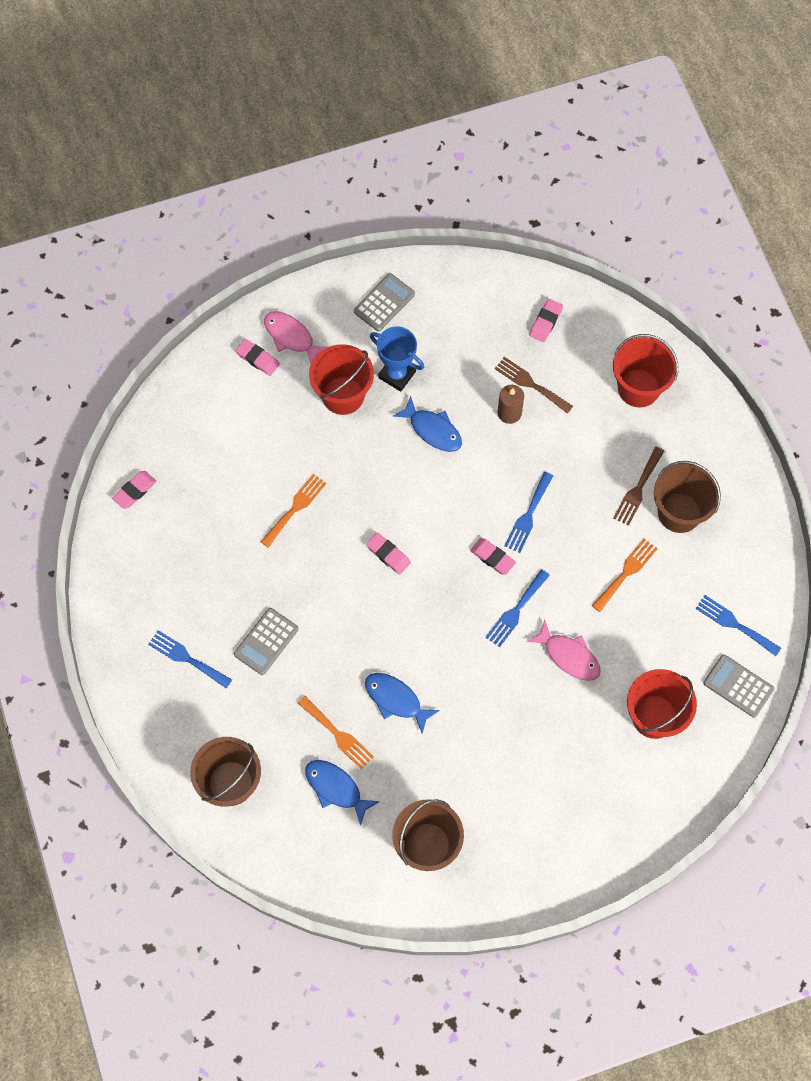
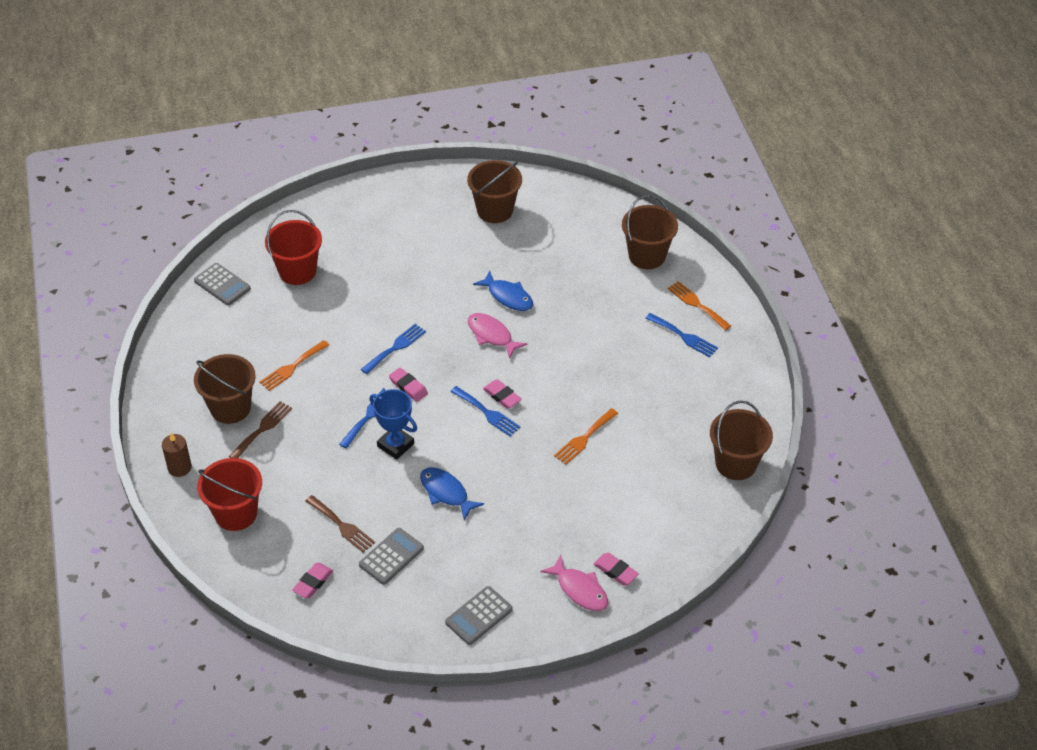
camera: 175 degrees left, 20 degrees down
(135, 491) = (736, 463): pink eraser -> brown bucket
(266, 641) = (615, 342): grey calculator -> grey calculator (391, 556)
(336, 788) = (562, 247): blue fish -> none
(338, 734) = (558, 278): orange fork -> orange fork (697, 304)
(343, 395) = (531, 530): red bucket -> none
(397, 374) = (474, 545): blue trophy -> blue trophy (395, 445)
(509, 413) = (368, 501): brown candle -> brown candle (179, 467)
(569, 656) = (357, 314): pink fish -> pink fish (491, 335)
(734, 624) = (210, 325): blue fork -> blue fork (487, 413)

